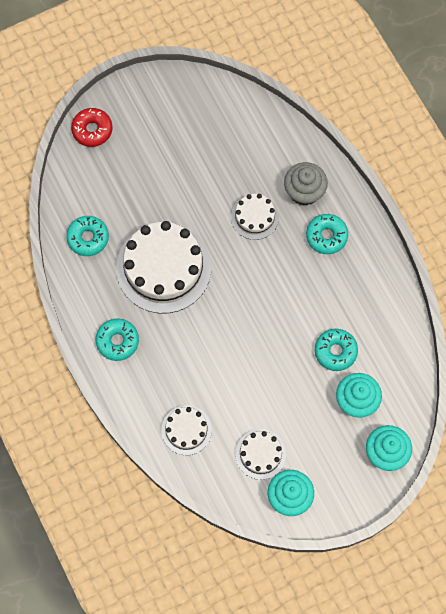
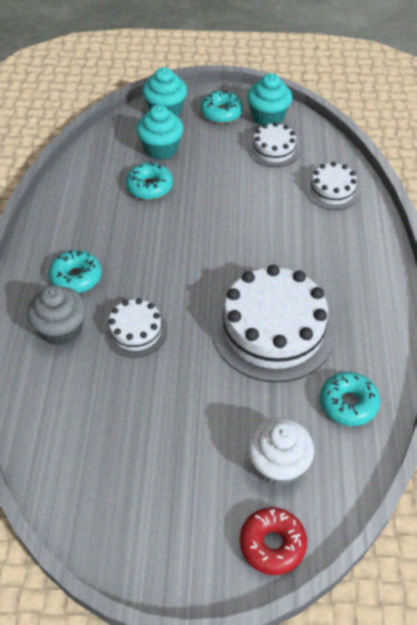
camera: 150 degrees left, 20 degrees down
(112, 175) = (278, 464): none -> white cupcake
(117, 341) = (364, 286): turquoise donut -> turquoise donut (221, 113)

